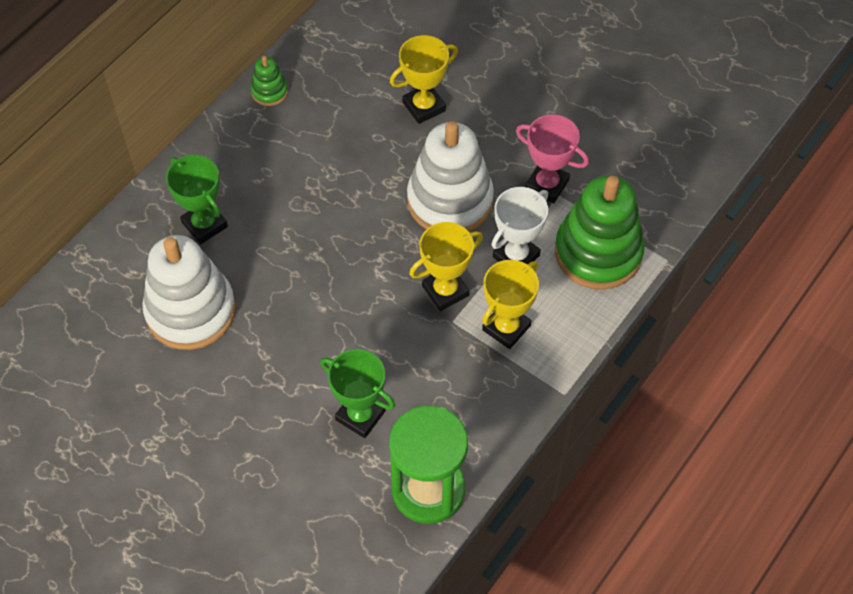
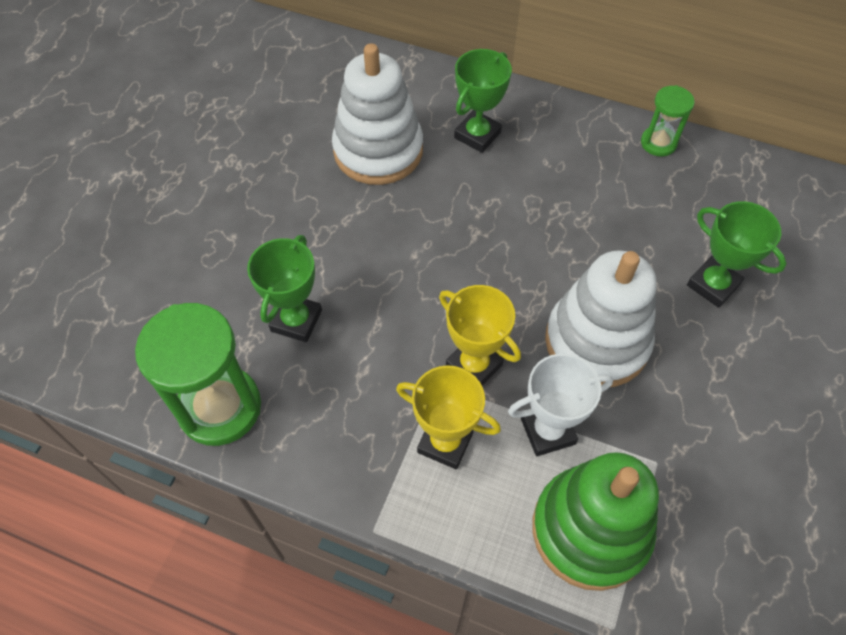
camera: 75 degrees right, 0 degrees up
(269, 91) = (658, 143): green stacking toy -> green hourglass
(424, 106) = (713, 285): yellow trophy -> green trophy
(516, 256) = (548, 431): white trophy -> white trophy turned 45 degrees counterclockwise
(547, 185) = (665, 444): pink trophy -> none

